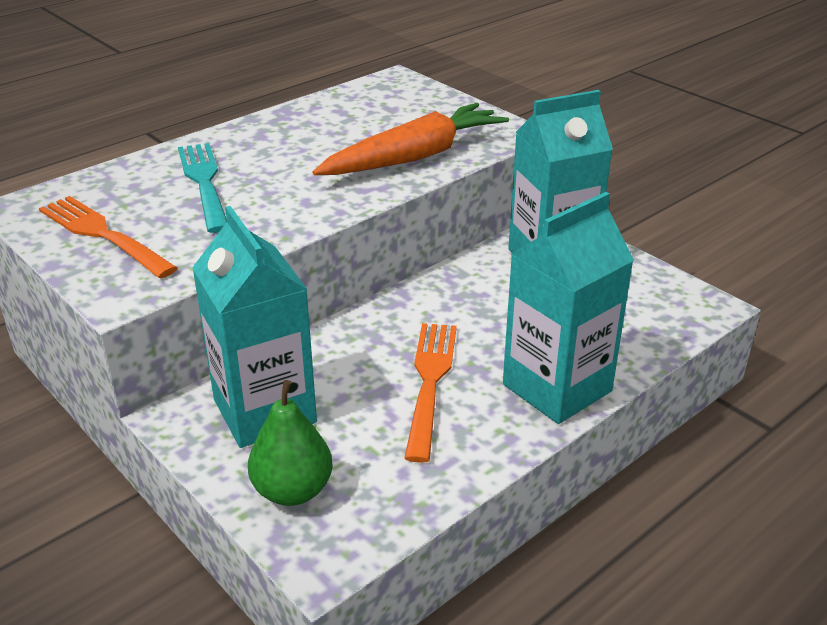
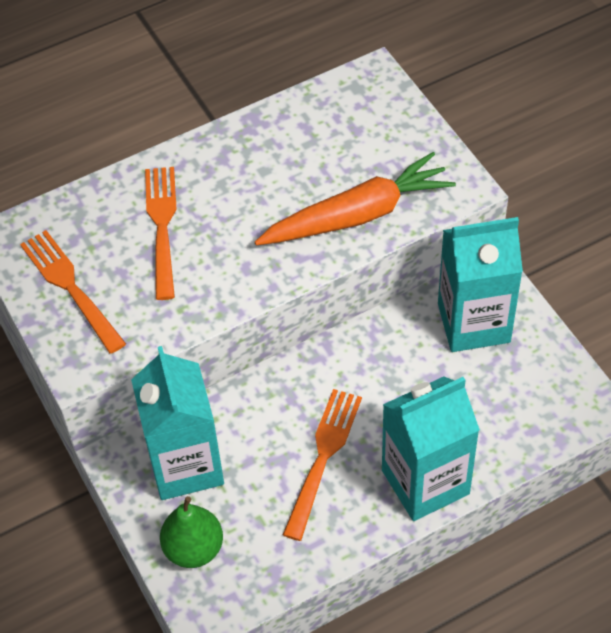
camera: 15 degrees right, 20 degrees up
(205, 183) = (162, 227): turquoise fork -> orange fork

